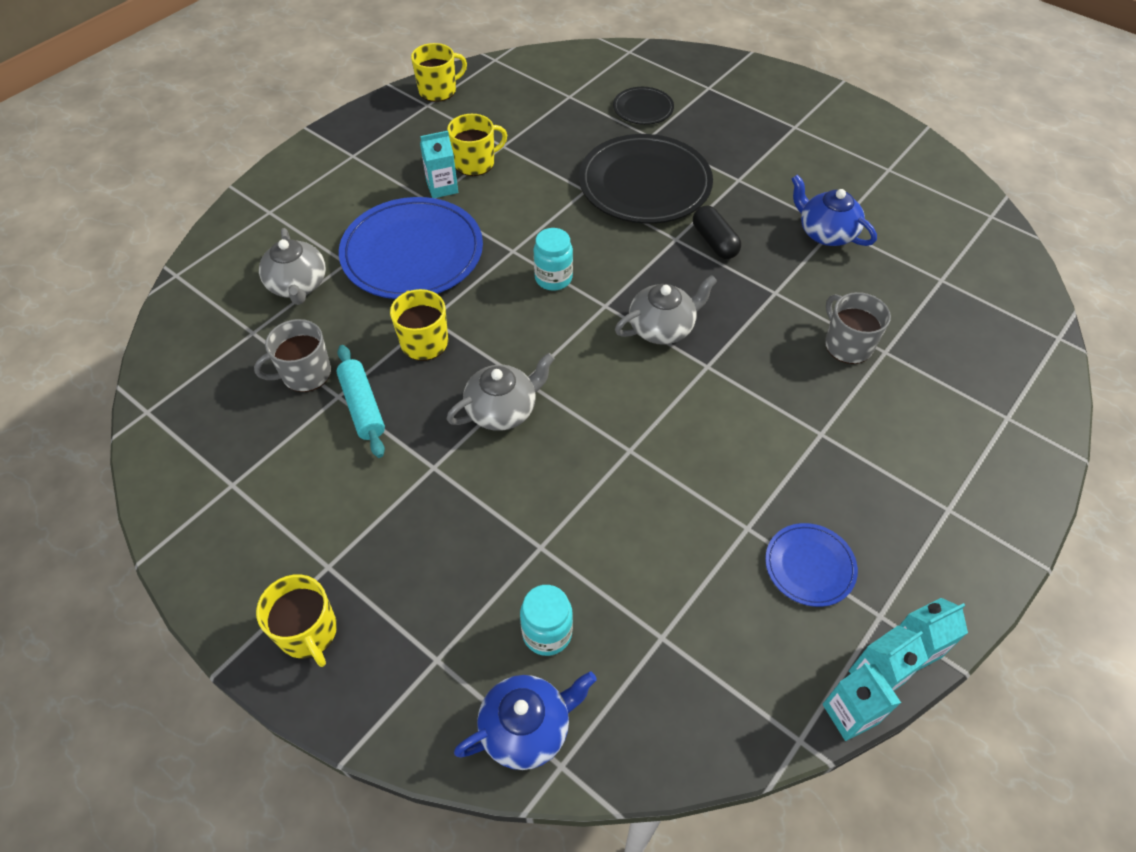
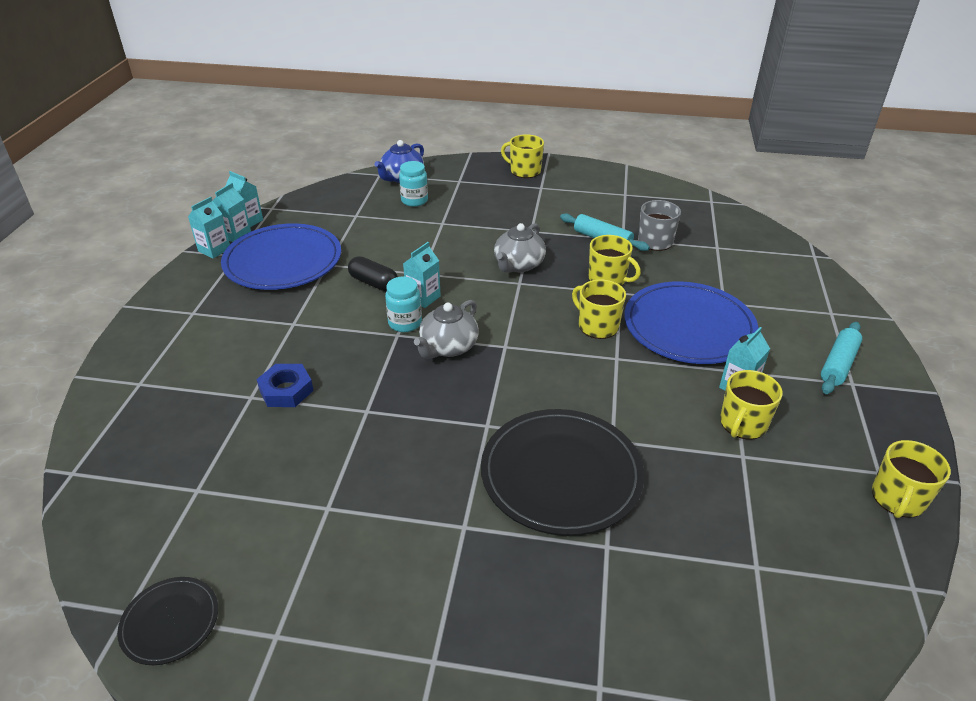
camera: 150 degrees right, 15 degrees down
(298, 285) = (732, 278): grey teapot -> none
(339, 171) = (838, 364): none -> turquoise rolling pin
(495, 289) = (597, 326): none -> yellow mug
(553, 278) = (563, 350): turquoise jar -> turquoise jar (405, 323)
(643, 108) = (652, 591): black plate -> black plate (170, 622)
(651, 407) = (423, 298): none -> turquoise carton
(714, 242) = (448, 437): black capsule -> black capsule (373, 283)
(809, 566) = (283, 261): blue plate -> blue plate, size x2.02
(825, 233) = (336, 496): blue teapot -> none
(847, 345) = (286, 390): grey mug -> blue nut

